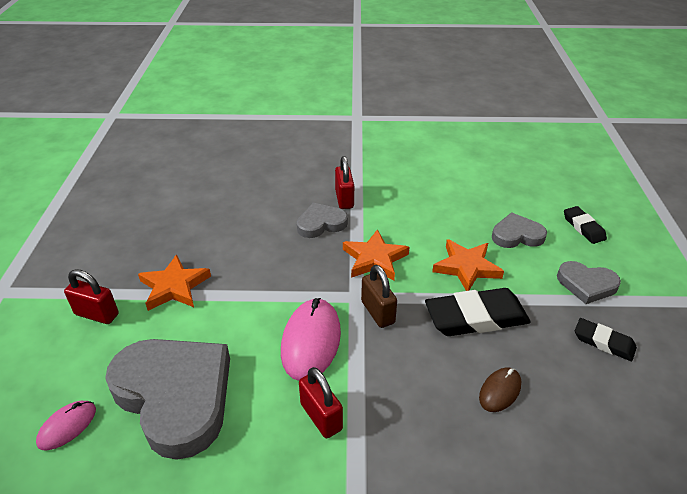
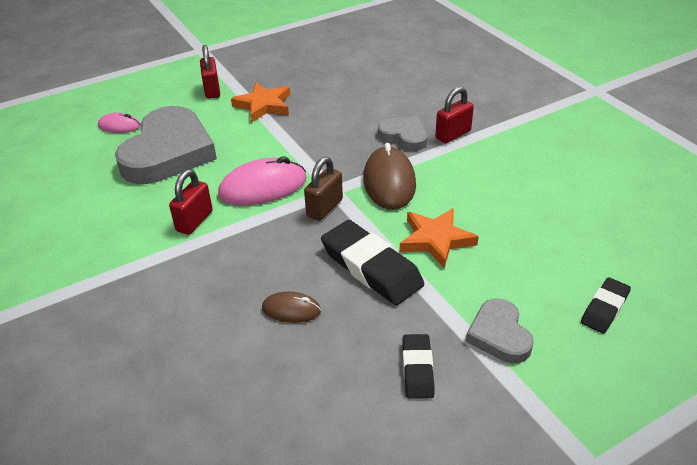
camera: 60 degrees right, 0 degrees up
(374, 259) = (389, 182): orange star -> brown mouse
(517, 235) = (527, 259): grey heart -> none

